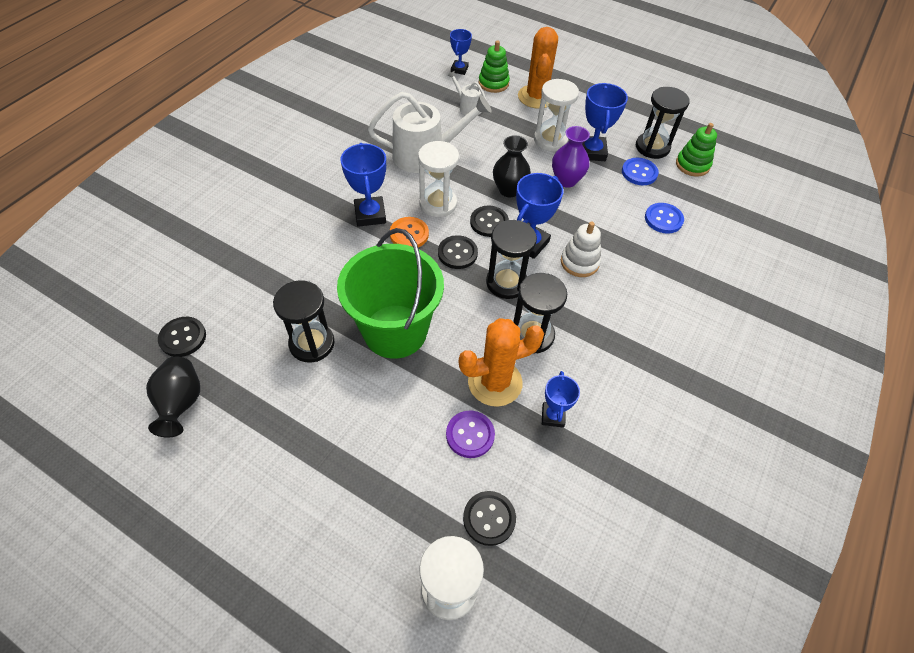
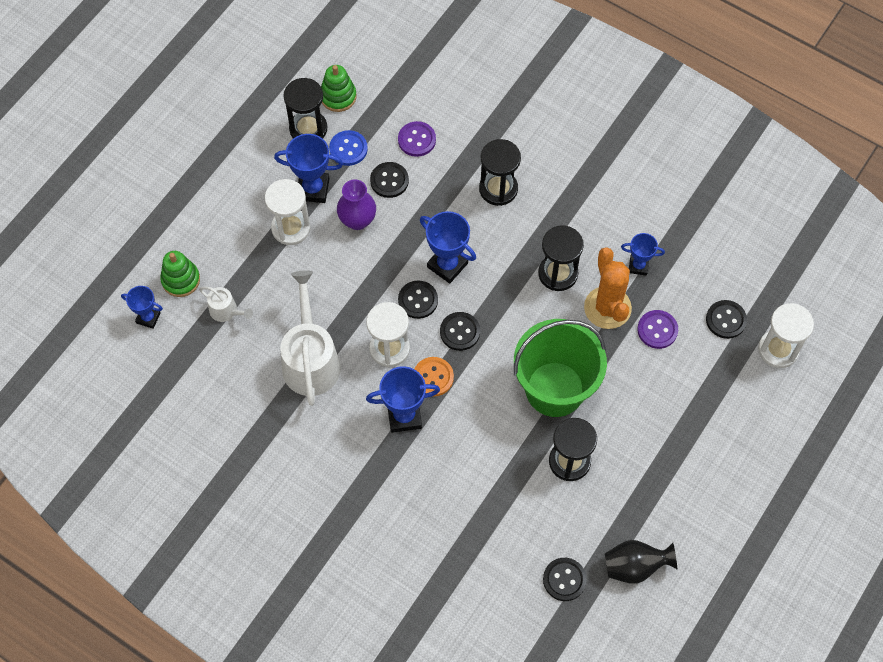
camera: 85 degrees left, 10 degrees up
(468, 107) = (226, 311): white watering can -> white watering can turned 105 degrees counterclockwise
(506, 283) = (497, 290): black hourglass -> black hourglass (498, 189)
(509, 190) = (370, 277): black vase -> none
(536, 97) = (211, 234): orange cactus -> none
(579, 262) = (472, 223): white stacking toy -> none
(613, 200) = (389, 181): none -> black button
(663, 219) = (417, 140): blue button -> purple button

